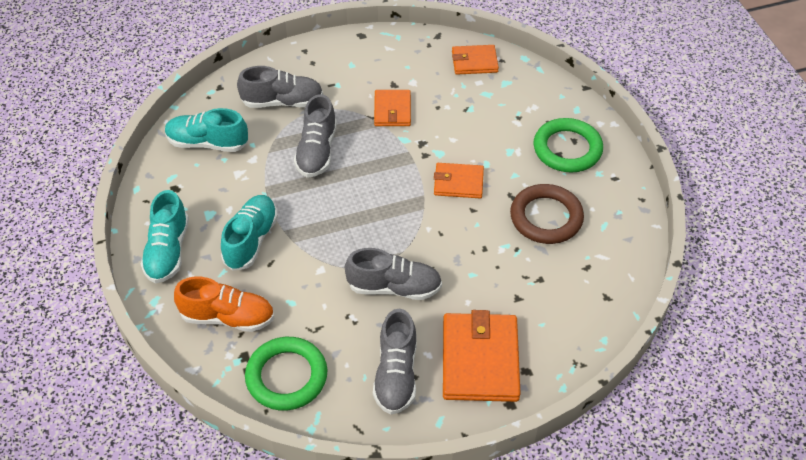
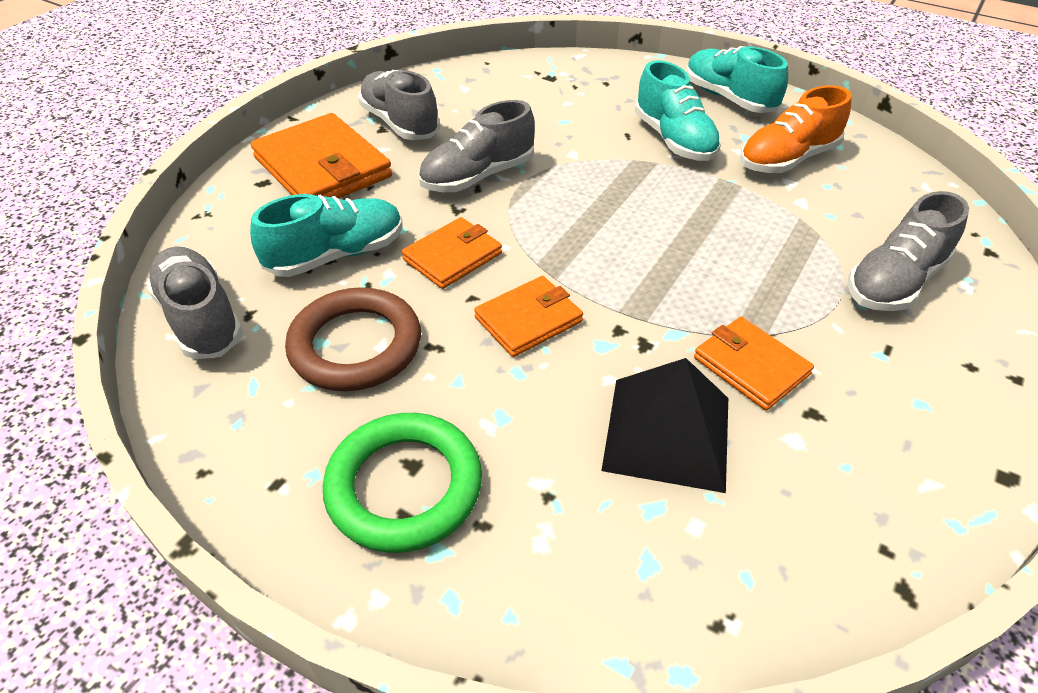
camera: 140 degrees right, 5 degrees down
(207, 143) = (872, 189): turquoise shoe -> turquoise shoe (336, 255)
(227, 317) = (602, 88): orange shoe -> orange shoe (787, 159)
(286, 376) = (497, 82): green ring -> none
(317, 151) = (752, 250): grey shoe -> grey shoe (201, 318)
(454, 109) = (667, 433): none -> black pyramid
(474, 62) = (759, 573): orange wallet -> orange wallet (452, 256)

